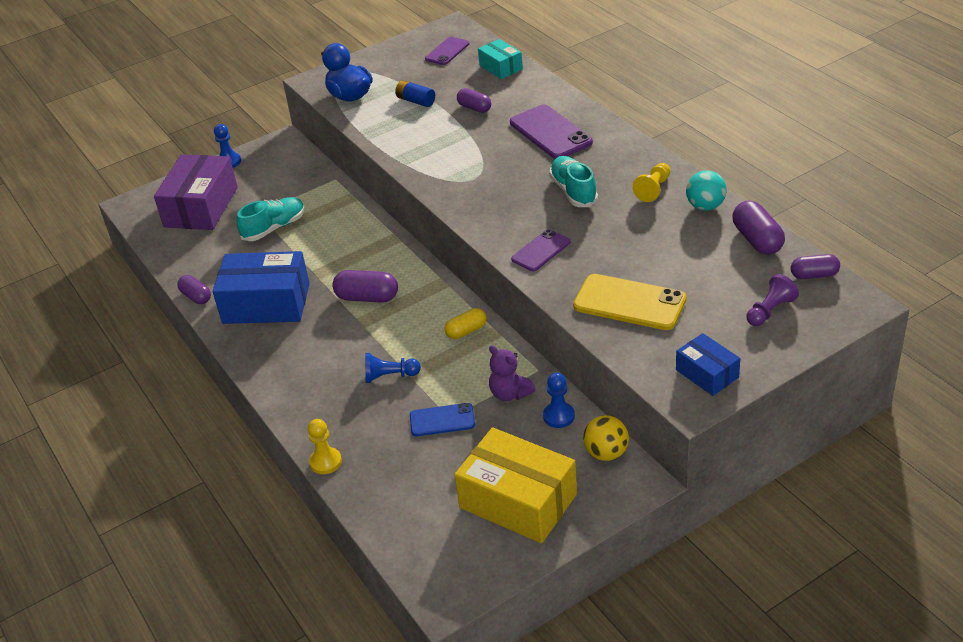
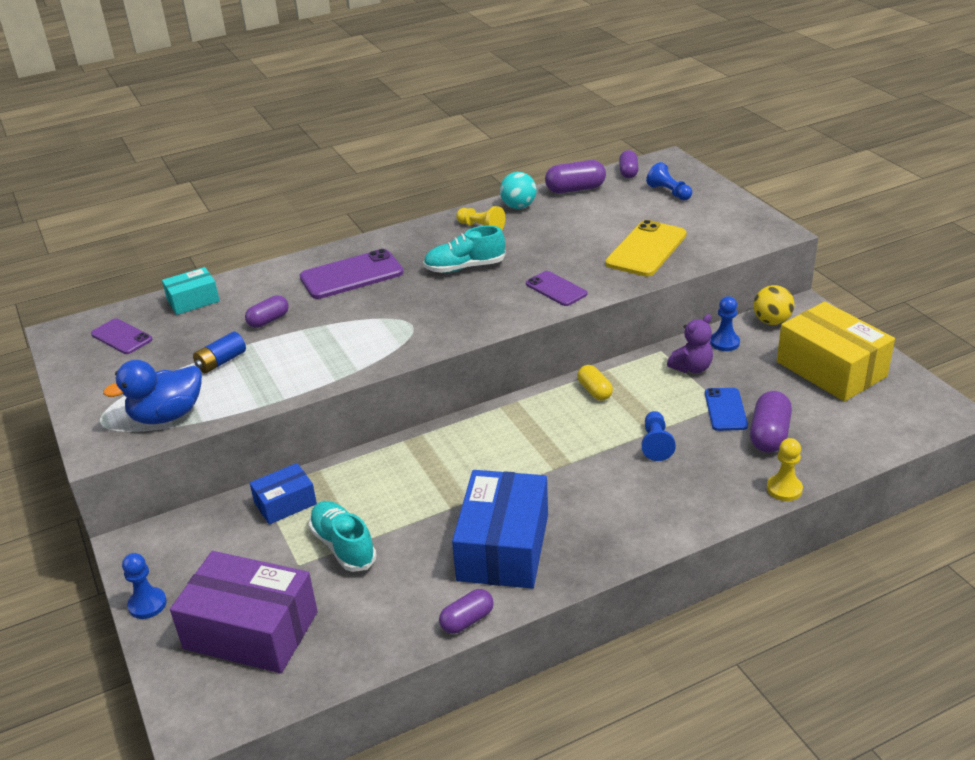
camera: 85 degrees left, 5 degrees down
(367, 297) = (518, 460): purple capsule -> purple capsule (769, 435)
(518, 501) = (831, 369): yellow box -> yellow box turned 75 degrees counterclockwise
(707, 374) = (743, 223): blue box -> blue box (285, 503)
(770, 311) = (669, 192): purple pawn -> blue pawn

